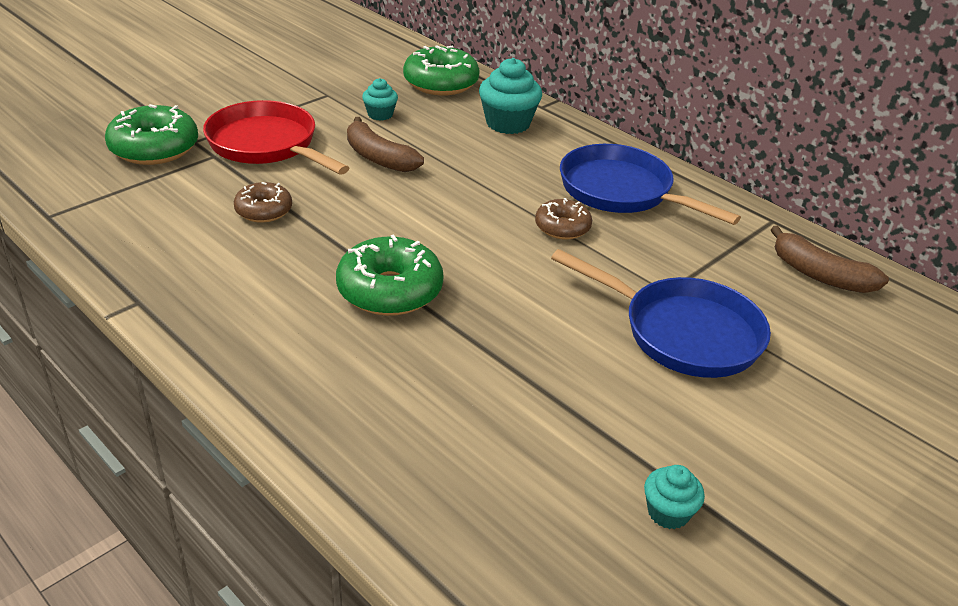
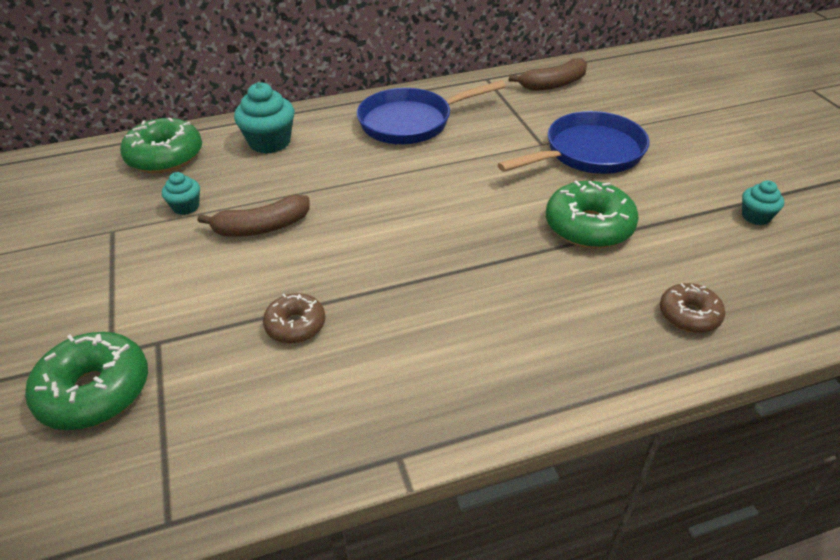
camera: 60 degrees left, 5 degrees up
(267, 145) = (172, 296): red pan -> none
(390, 290) = (472, 274): green donut -> green donut (589, 226)
(562, 227) = (439, 162): brown donut -> brown donut (689, 315)

